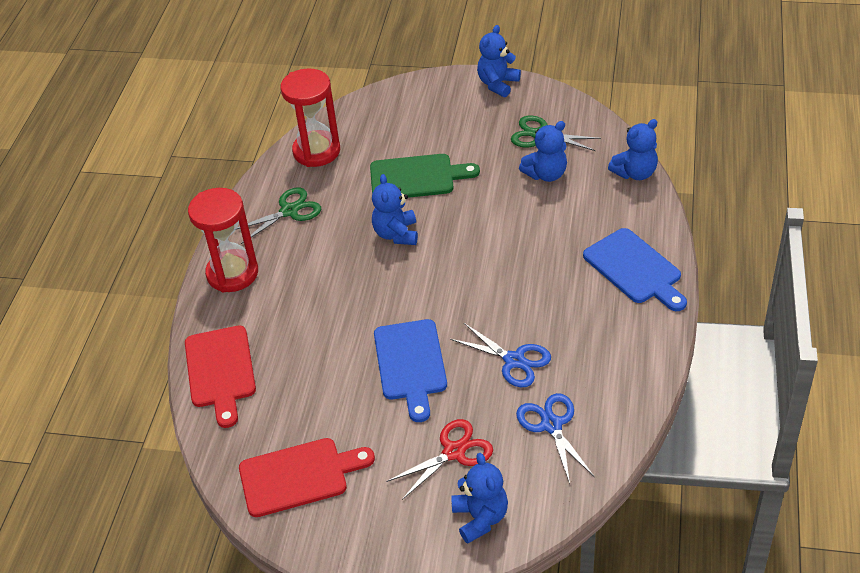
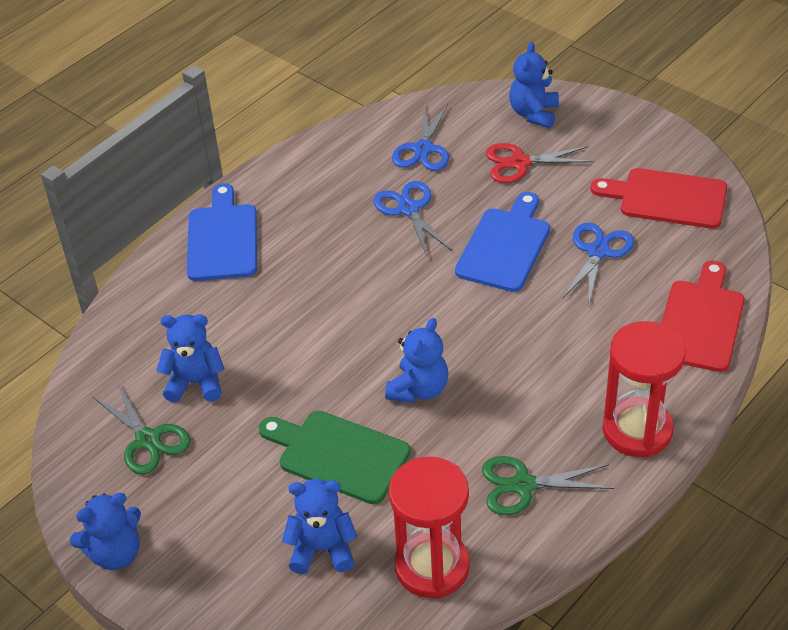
camera: 150 degrees left, 0 degrees up
(331, 394) = (598, 252): none -> blue scissors
(635, 173) = (107, 336): blue teddy bear -> blue teddy bear (322, 549)

